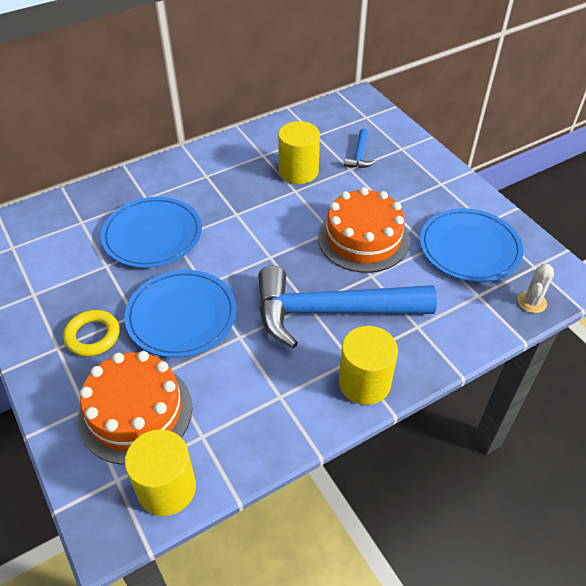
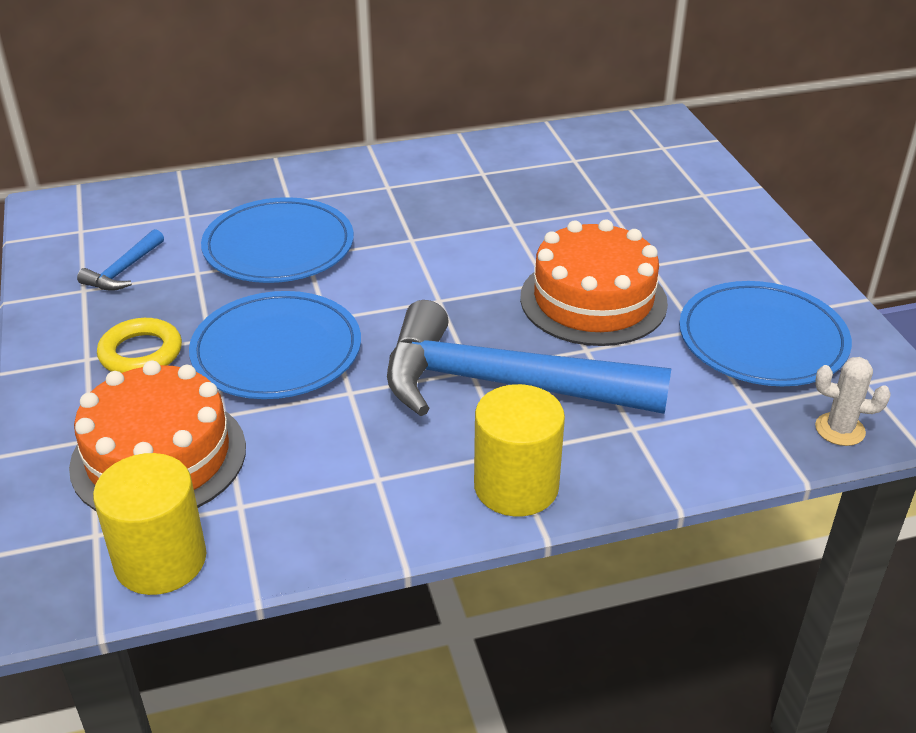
camera: 15 degrees right, 10 degrees down
(298, 171) = (528, 201): yellow cylinder -> none
(359, 155) = (631, 193): blue hammer -> blue hammer (123, 270)
(531, 302) = (840, 429): white cactus -> white cactus turned 60 degrees clockwise

